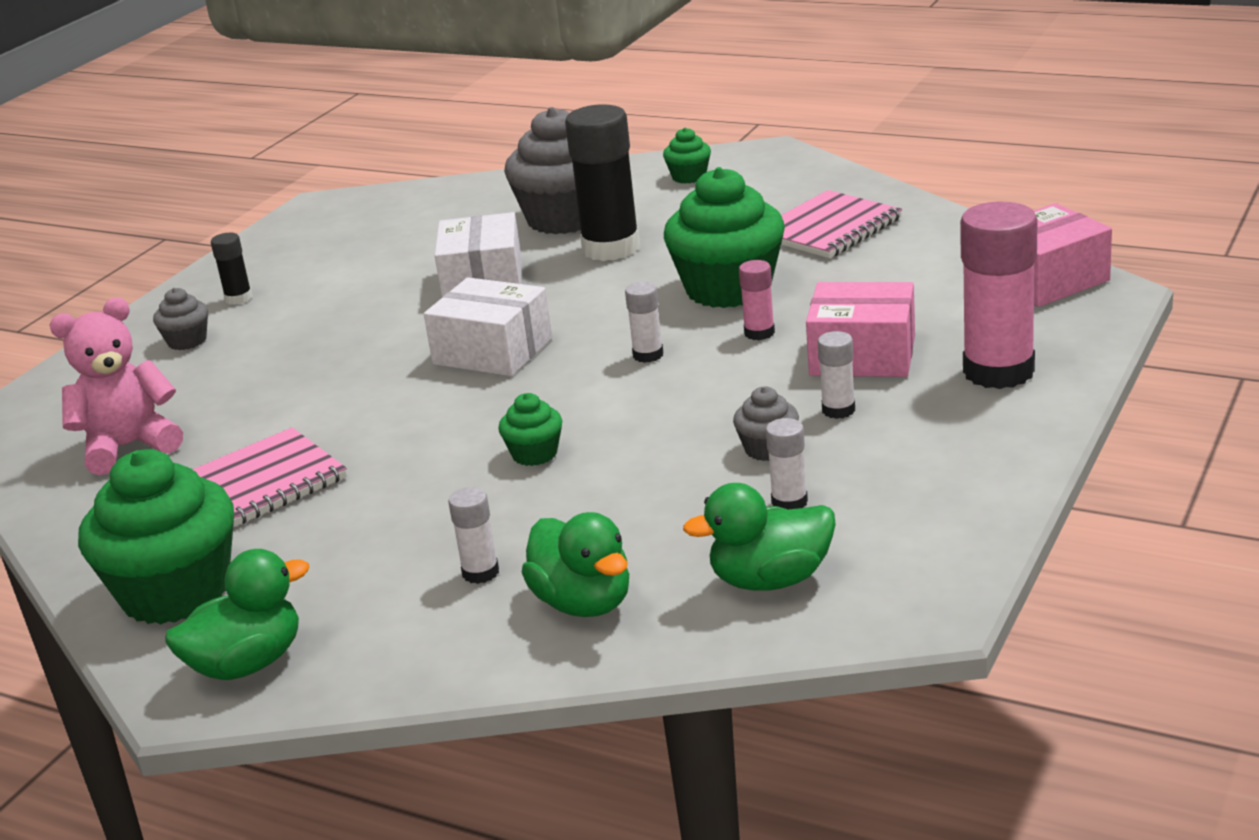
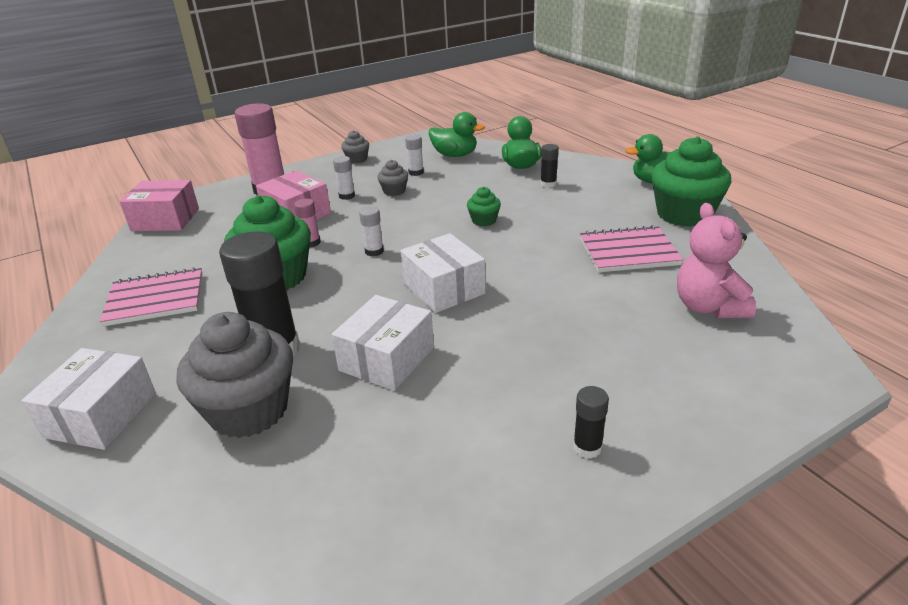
camera: 150 degrees left, 5 degrees up
(128, 447) = (708, 307): pink teddy bear -> pink teddy bear turned 75 degrees clockwise
(187, 341) = (651, 404): grey cupcake -> grey cupcake (357, 159)
(480, 573) = (548, 184): white glue stick -> black glue stick
(689, 177) = (101, 415): green cupcake -> white box

